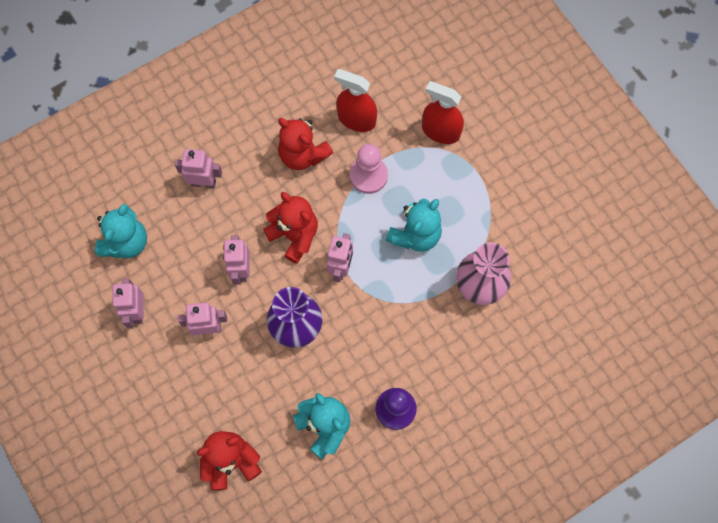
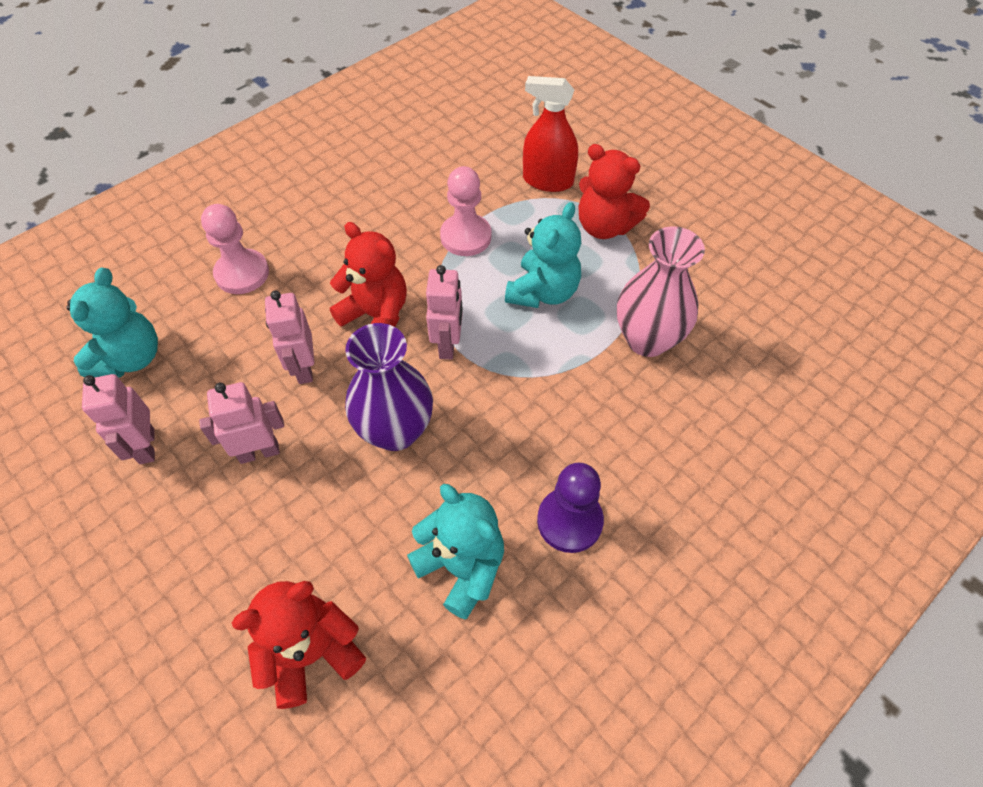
camera: 10 degrees left, 15 degrees down
(203, 182) = (242, 273): pink robot -> pink pawn
(303, 154) = (375, 226): red teddy bear -> red teddy bear (604, 226)
(356, 119) = (439, 182): red spray bottle -> none

